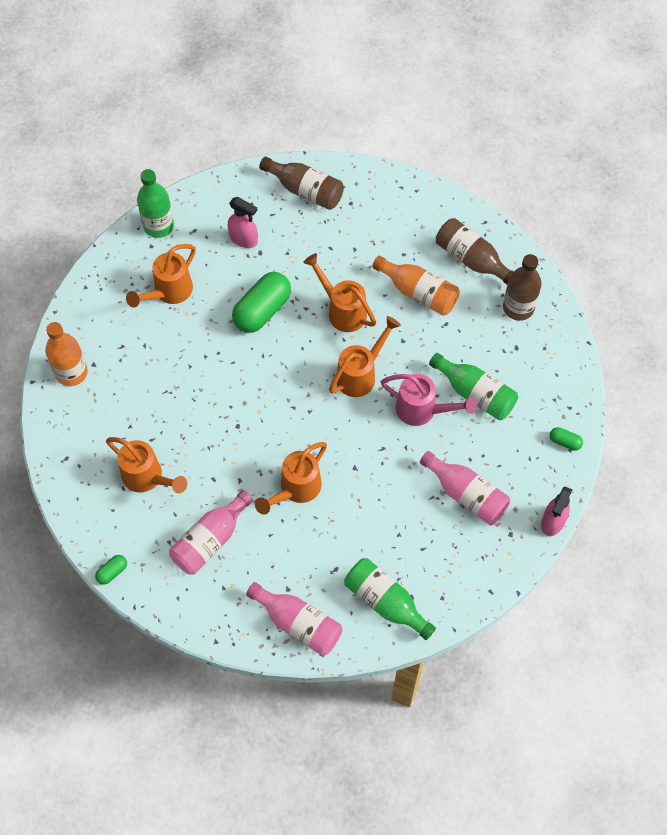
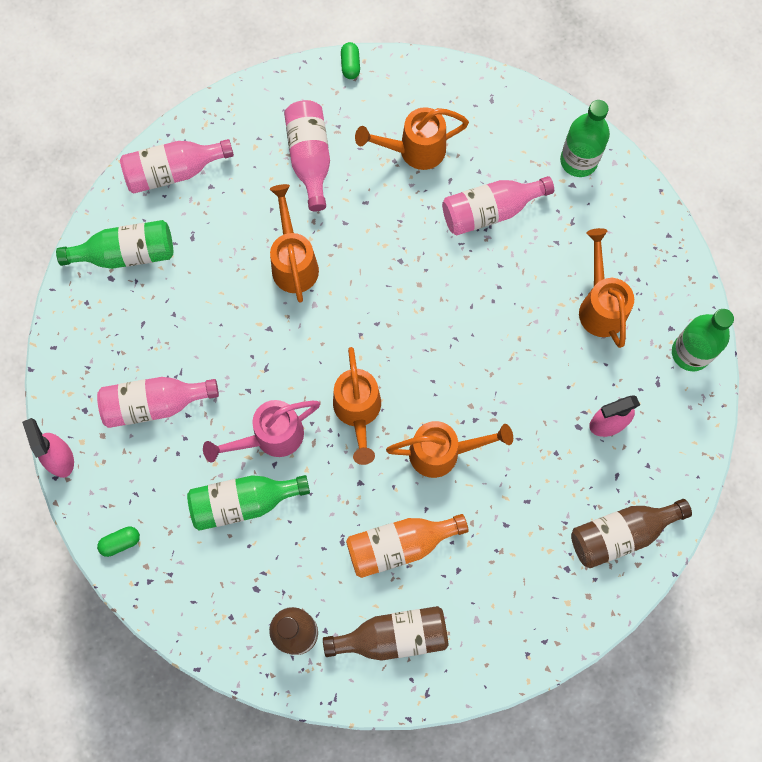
camera: 130 degrees right, 10 degrees up
(71, 372) = (578, 161): orange bottle -> green bottle
(155, 399) = (490, 211): none -> pink bottle
(262, 310) = (507, 376): green capsule -> none

